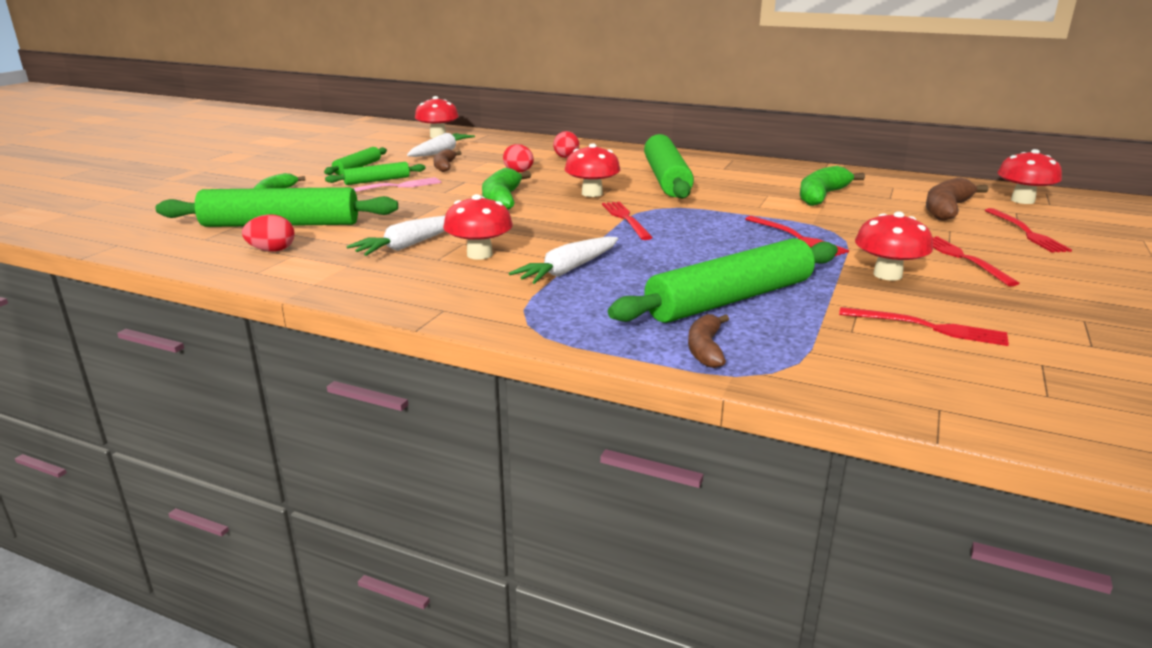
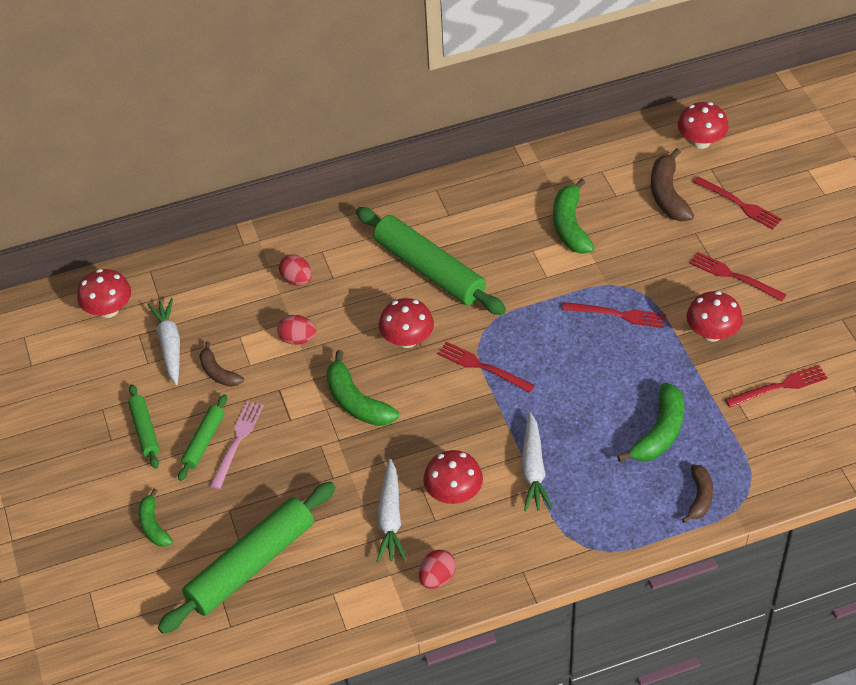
camera: 40 degrees left, 25 degrees up
(272, 250) = (308, 599): red egg -> red egg (437, 578)
(705, 349) = (699, 497): brown banana -> brown banana turned 135 degrees counterclockwise
(730, 299) = (659, 432): green rolling pin -> green banana

